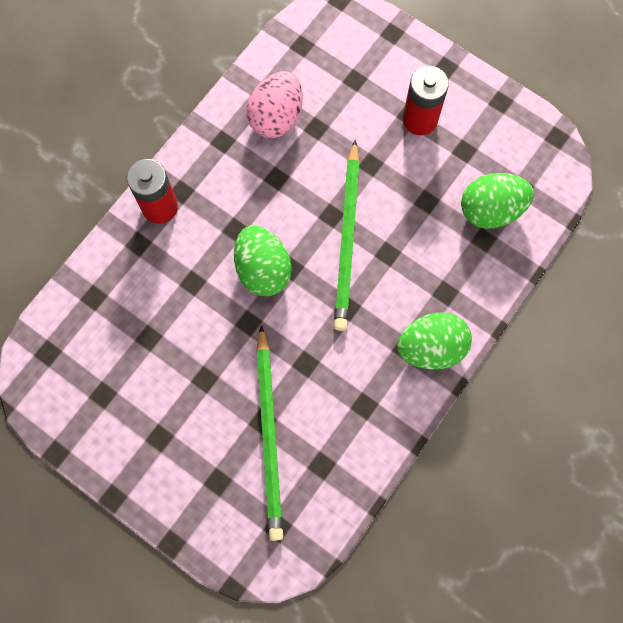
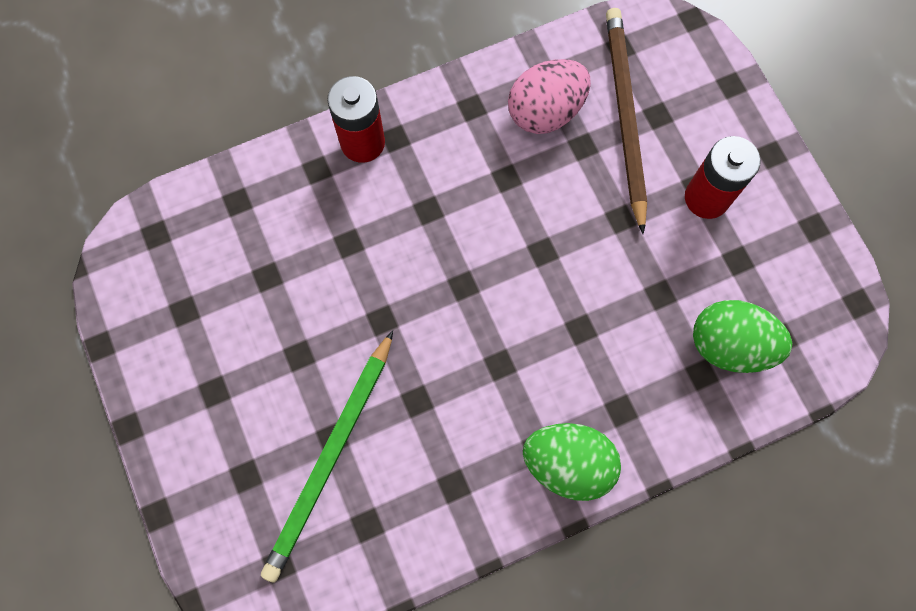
camera: 30 degrees right, 0 degrees up
(263, 269) = (432, 270): green egg -> none
(333, 93) = (624, 117): none -> brown pencil
(347, 238) = (546, 287): green pencil -> none

